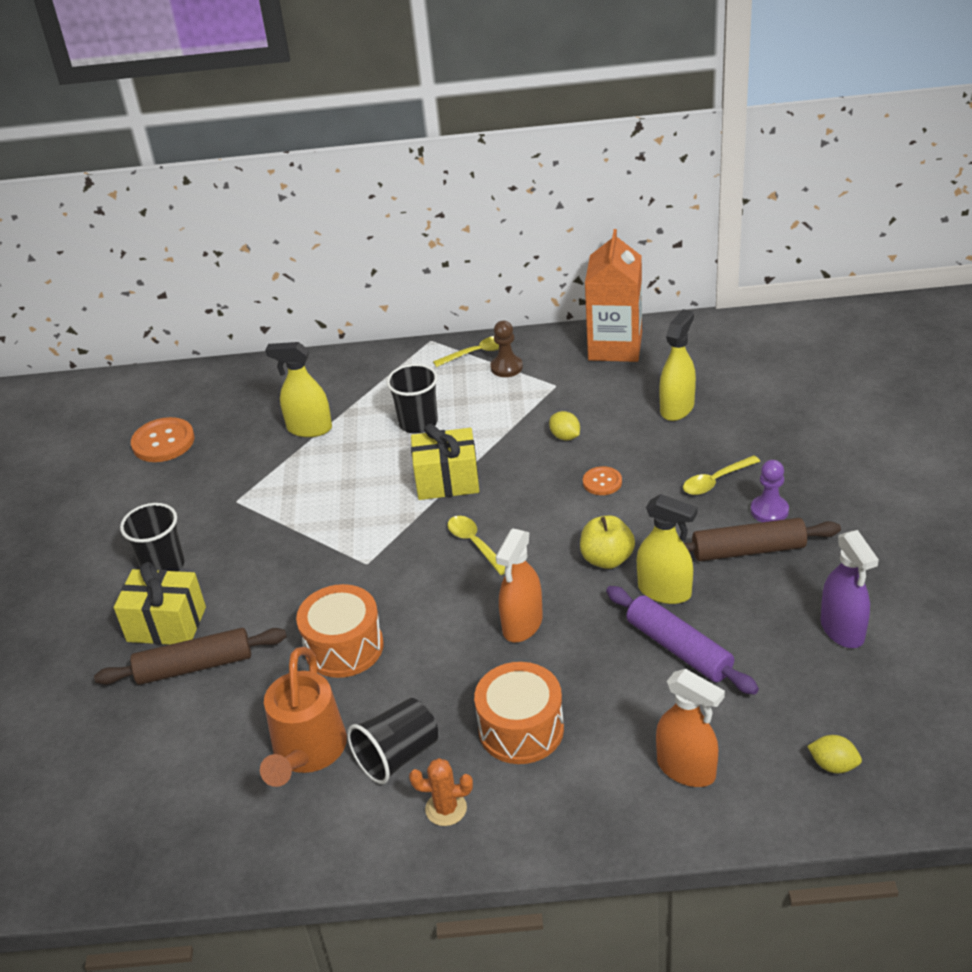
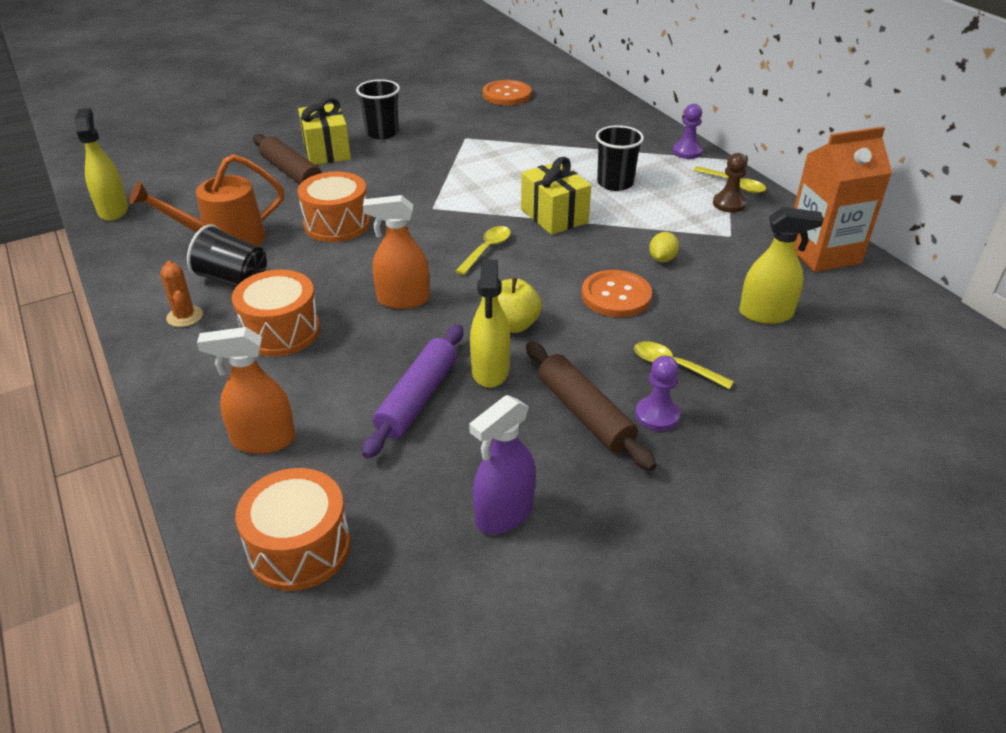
camera: 60 degrees right, 0 degrees up
(309, 428) = (567, 141): yellow spray bottle -> yellow spray bottle (113, 210)
(397, 359) = (687, 152): none -> purple pawn
(602, 482) = (616, 296): orange button -> orange button, size x1.72
(686, 769) = (263, 440): orange spray bottle -> orange spray bottle turned 75 degrees clockwise
(833, 765) = (299, 548): yellow lemon -> orange drum

